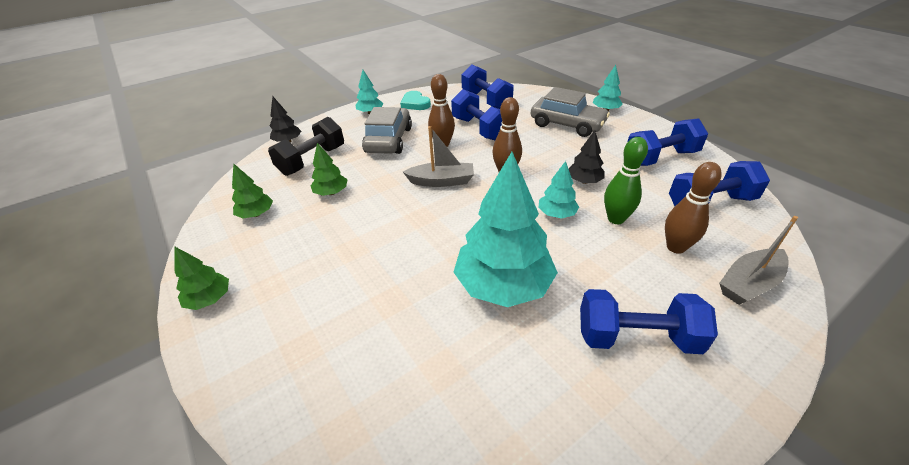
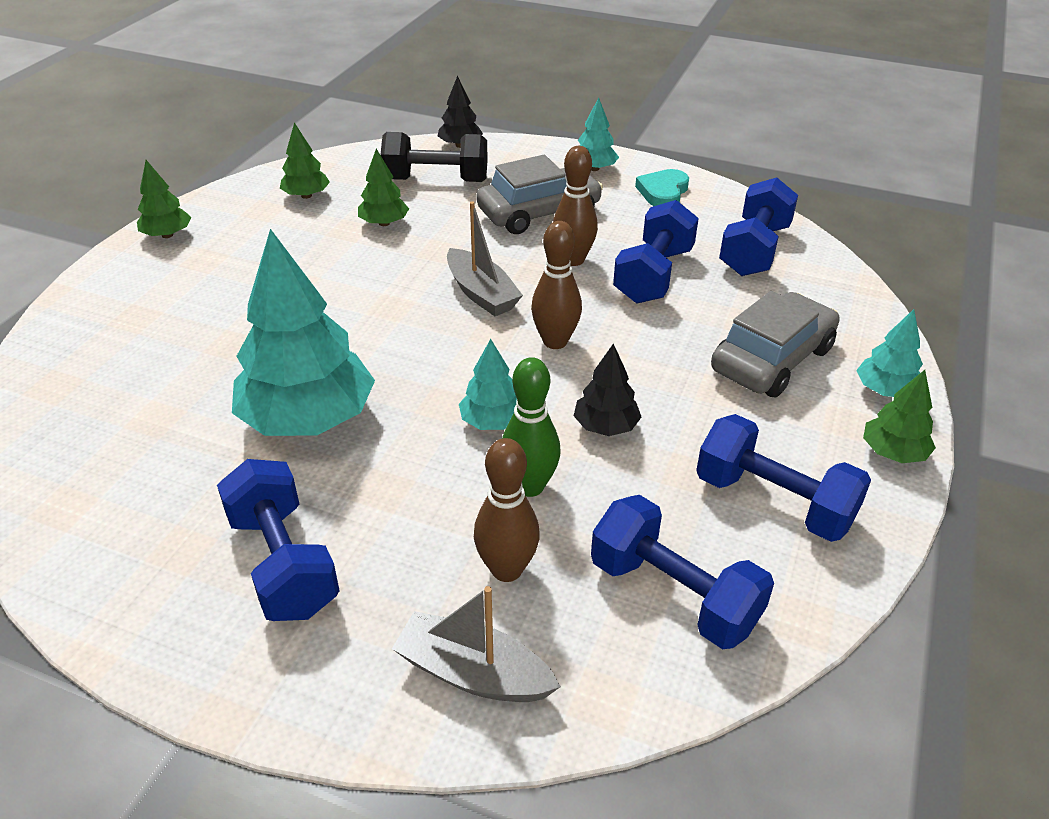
camera: 55 degrees right, 0 degrees up
(567, 124) = (772, 359): grey car -> grey car turned 135 degrees counterclockwise
(644, 122) = (893, 453): none -> green tree

